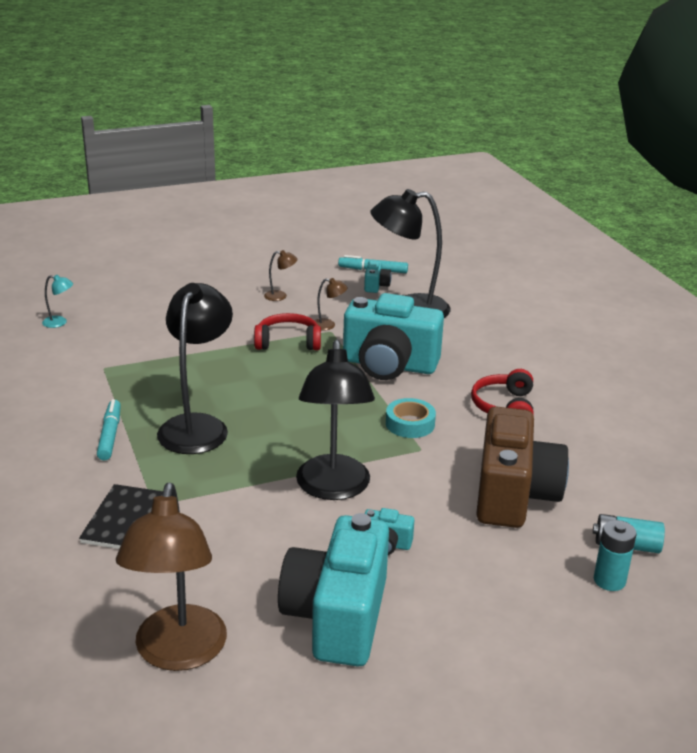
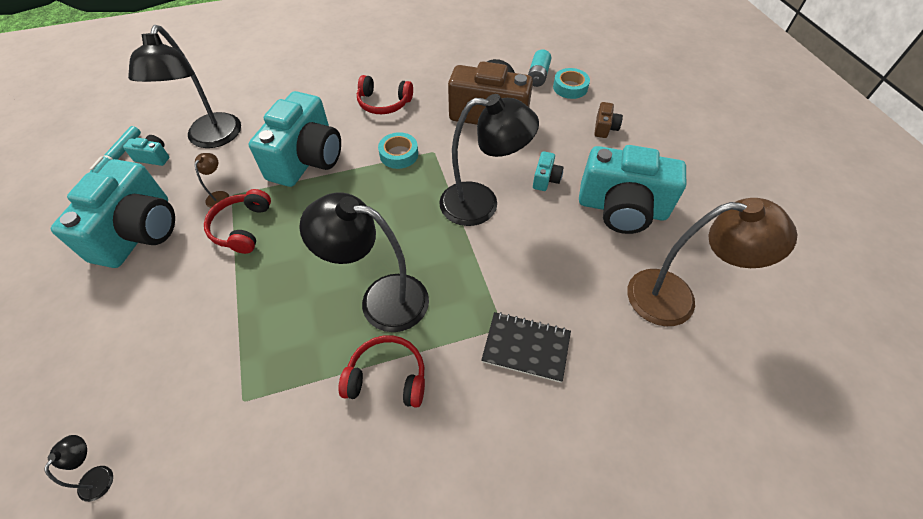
camera: 85 degrees left, 25 degrees up
(59, 322) = (100, 475): turquoise lamp -> black lamp
(110, 435) = (387, 377): turquoise marker -> red headphones
(280, 296) = (139, 232): brown lamp -> turquoise camera
(515, 614) = (604, 128): none -> brown camera
(609, 580) = (570, 87): turquoise battery -> turquoise tape

